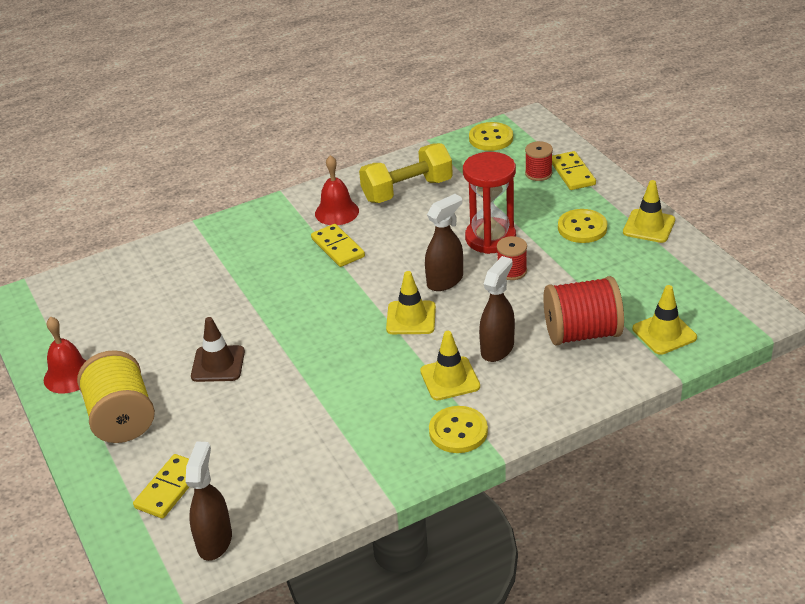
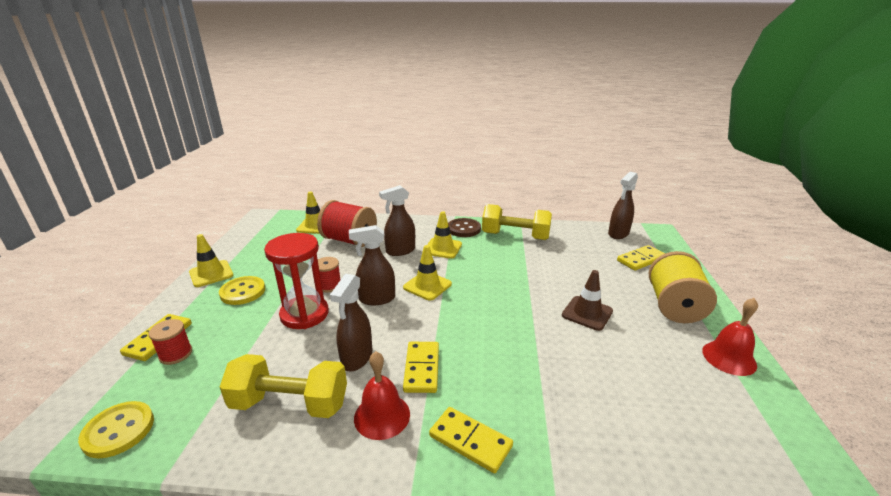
camera: 150 degrees left, 10 degrees down
(265, 226) = (470, 441): none -> yellow domino
(371, 453) = (515, 236): none -> yellow dumbbell
(397, 231) = (356, 358): none -> brown spray bottle
(458, 431) = (464, 229): yellow button -> brown button

